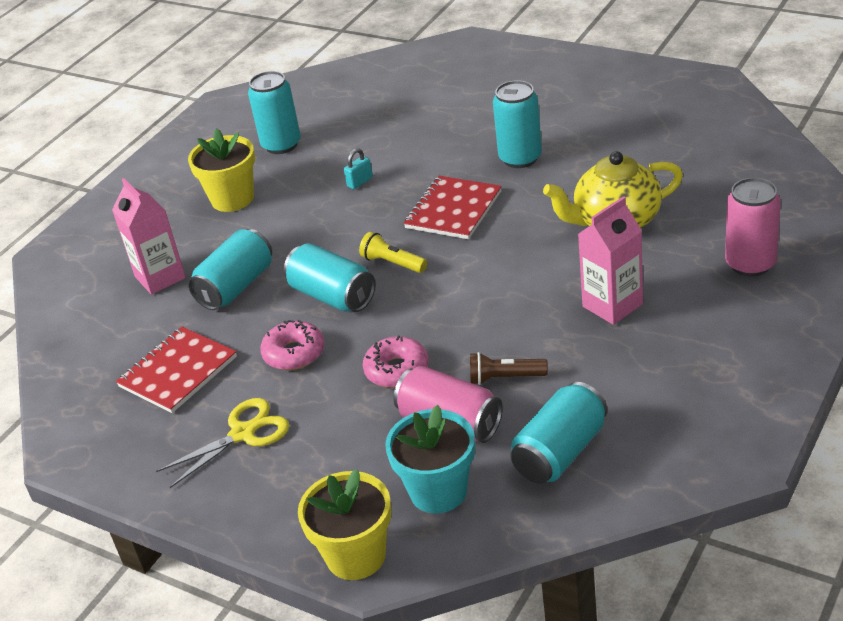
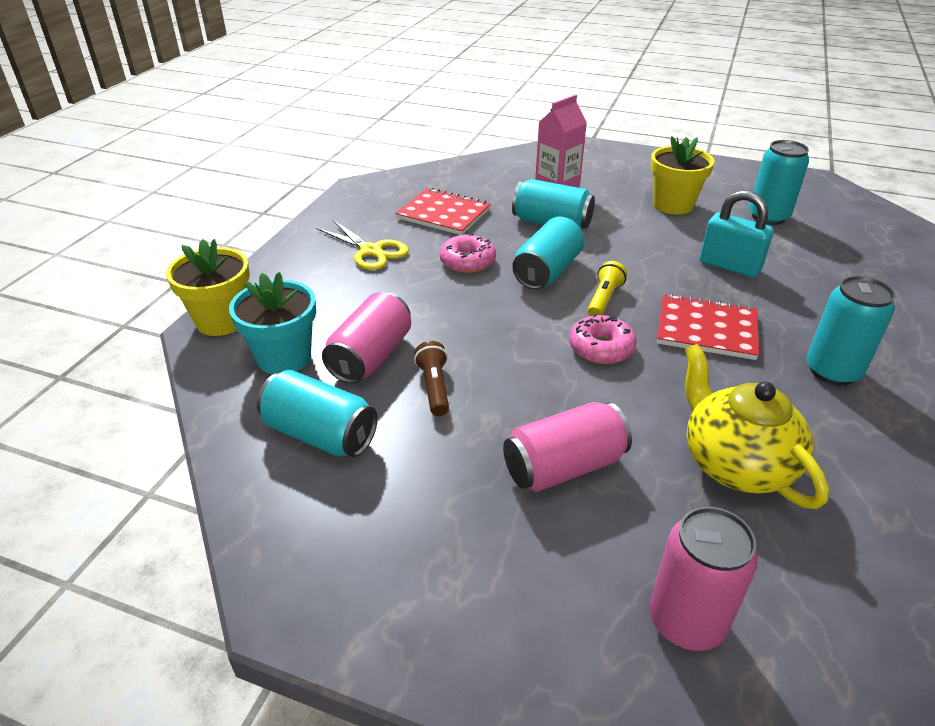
camera: 75 degrees right, 0 degrees up
(360, 182) = (729, 266): turquoise padlock -> turquoise padlock, size x2.02
(397, 370) = (446, 318): pink donut -> pink donut (601, 348)
(612, 305) = (564, 467): pink carton -> pink can

